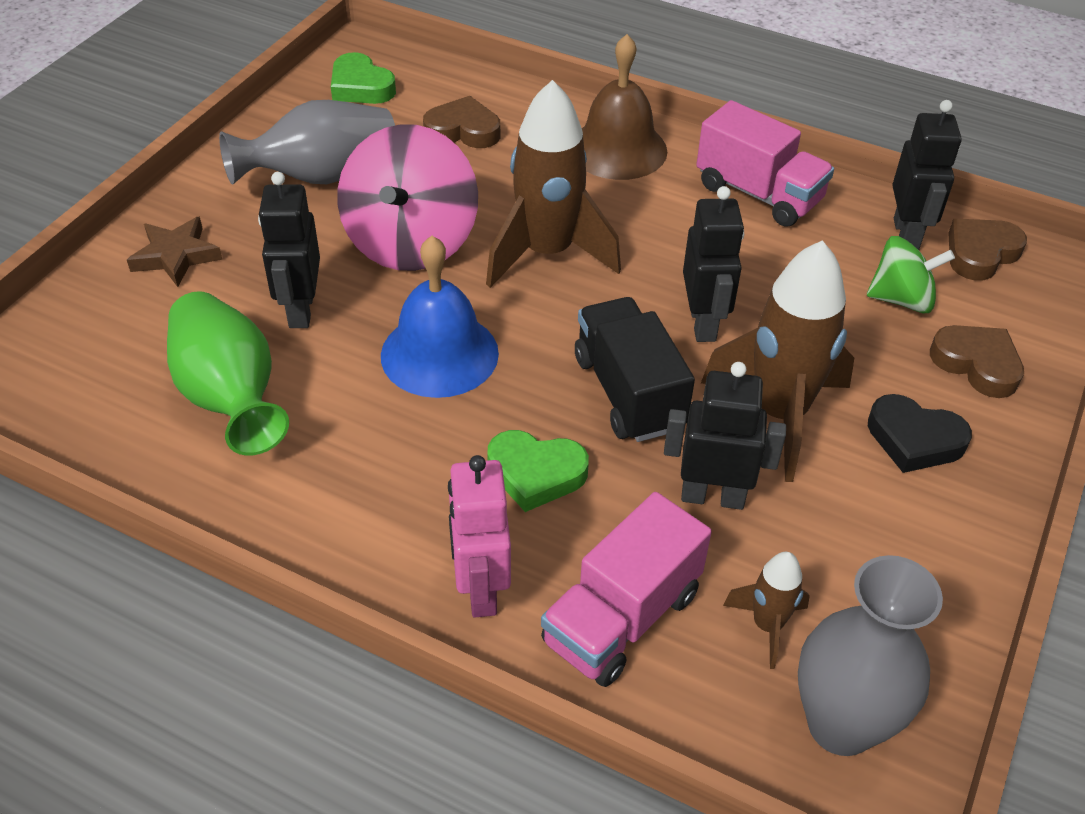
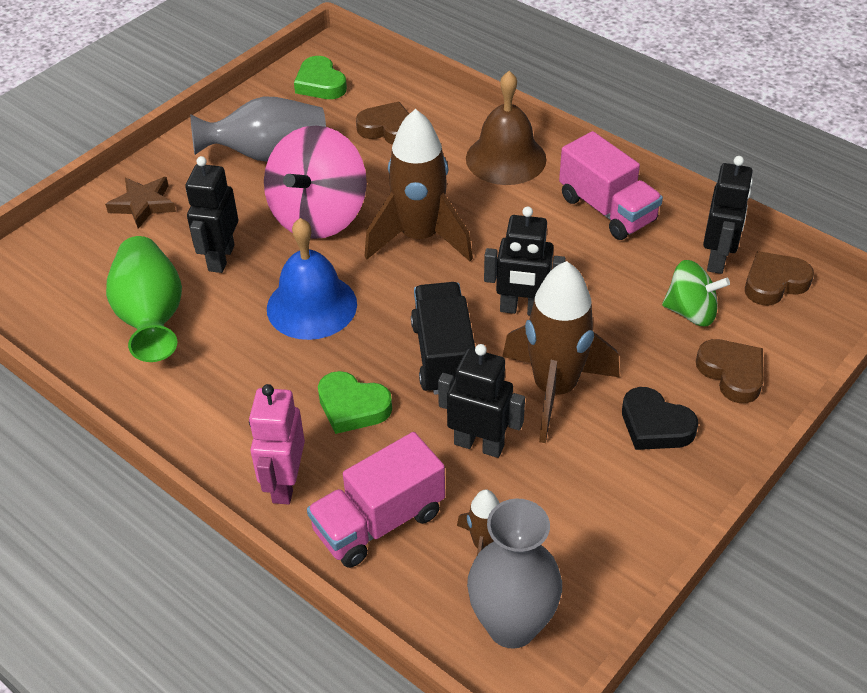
camera: 15 degrees right, 0 degrees up
(703, 323) = (522, 309): black robot -> black robot turned 90 degrees clockwise

